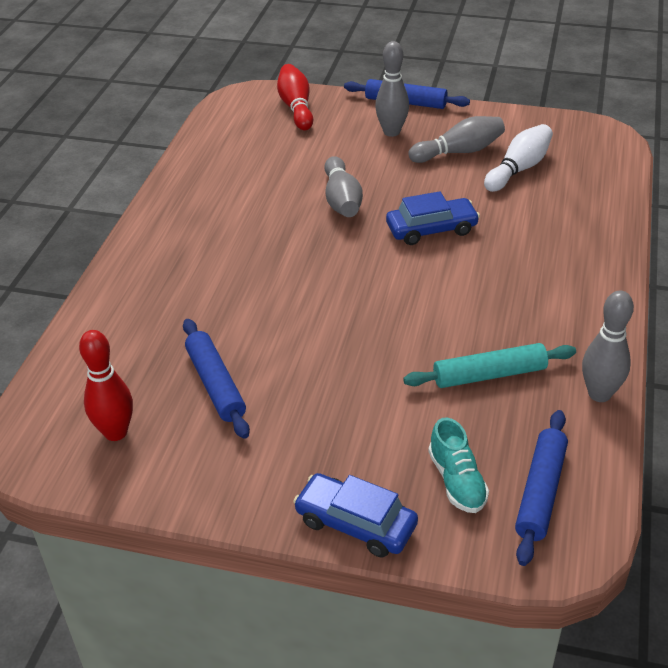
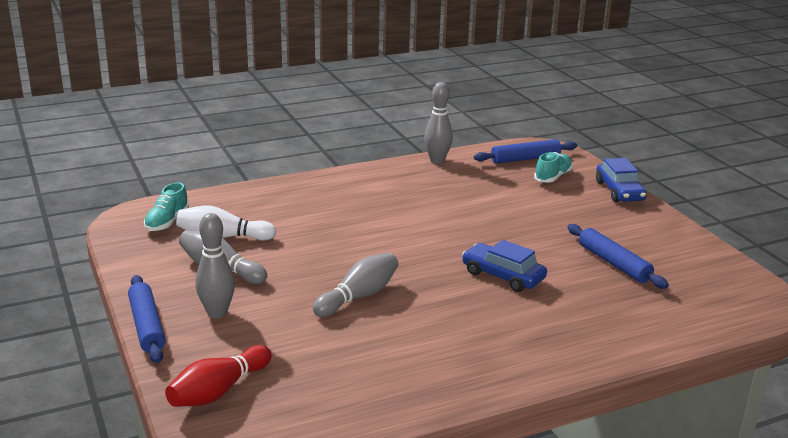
camera: 130 degrees left, 15 degrees down
(116, 432) = (702, 278): red bowling pin -> none
(216, 384) = (613, 263): blue rolling pin -> blue rolling pin turned 60 degrees counterclockwise
(431, 229) = (350, 246): blue car -> blue car (503, 276)
(489, 374) = (467, 189): turquoise rolling pin -> none
(577, 150) = (167, 222): none -> turquoise shoe

